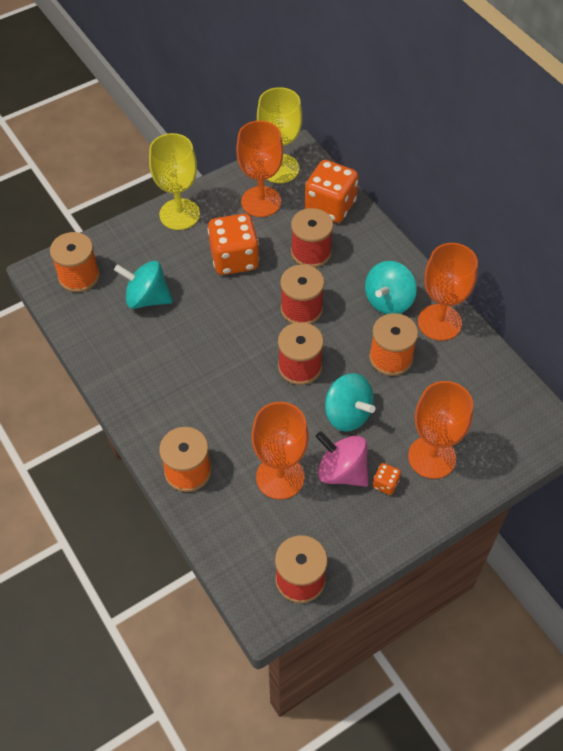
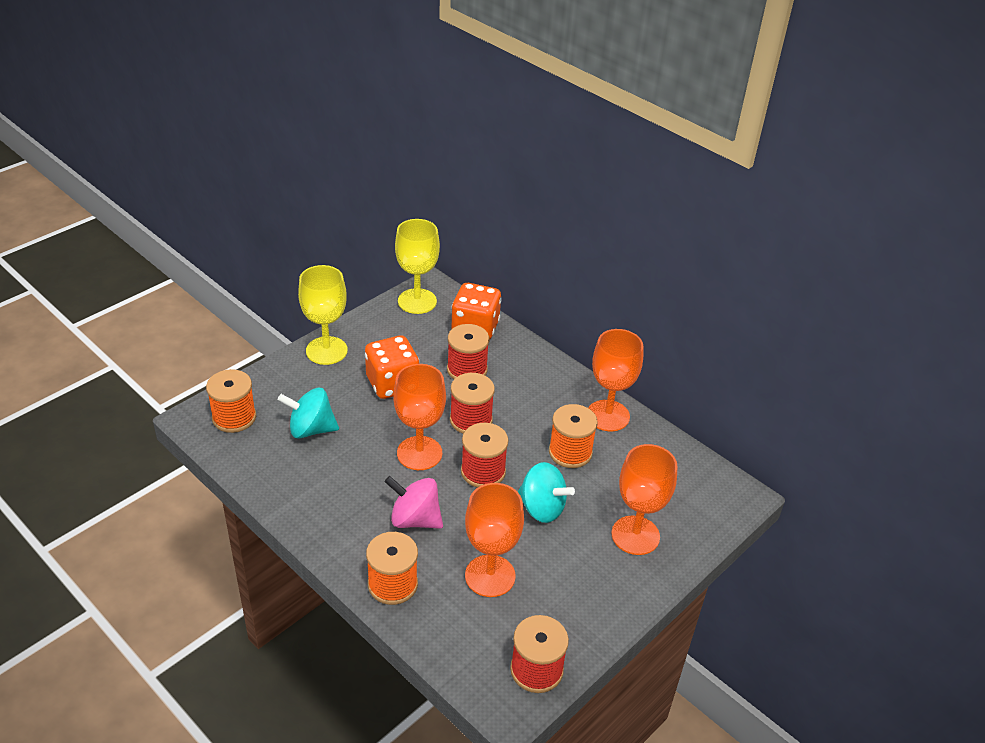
camera: 15 degrees left, 15 degrees down
(261, 202) = (406, 331): orange goblet -> orange goblet (419, 453)
(341, 471) = (551, 561): pink spinning top -> pink spinning top (415, 519)
(385, 484) = (597, 566): orange dice -> none
(388, 301) = (554, 403): turquoise spinning top -> none

